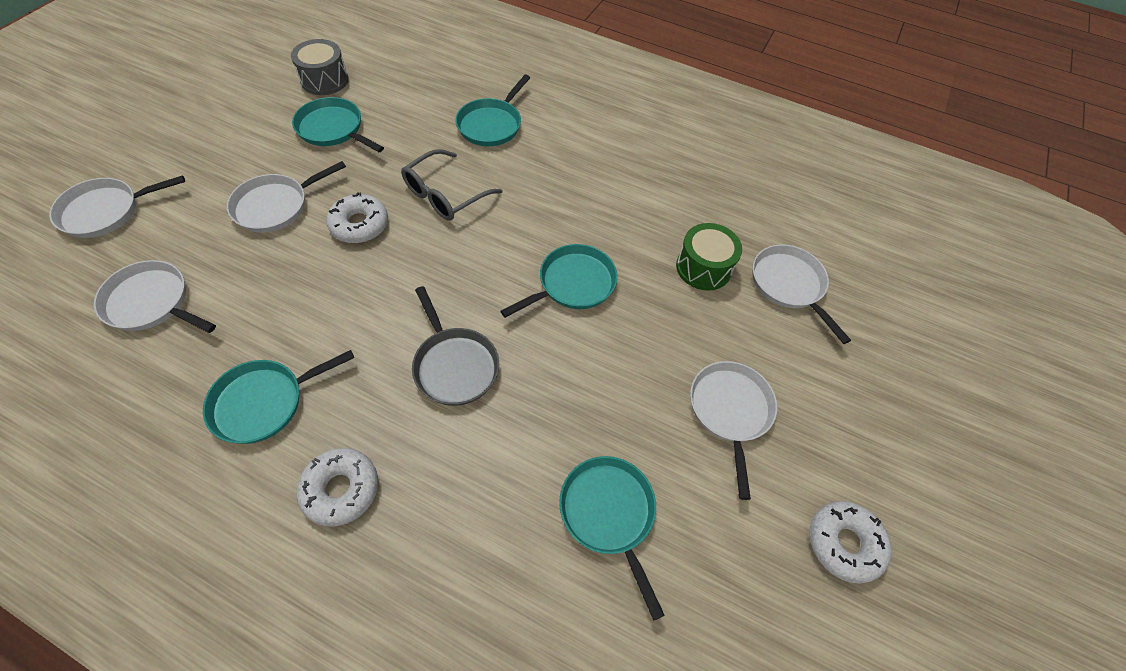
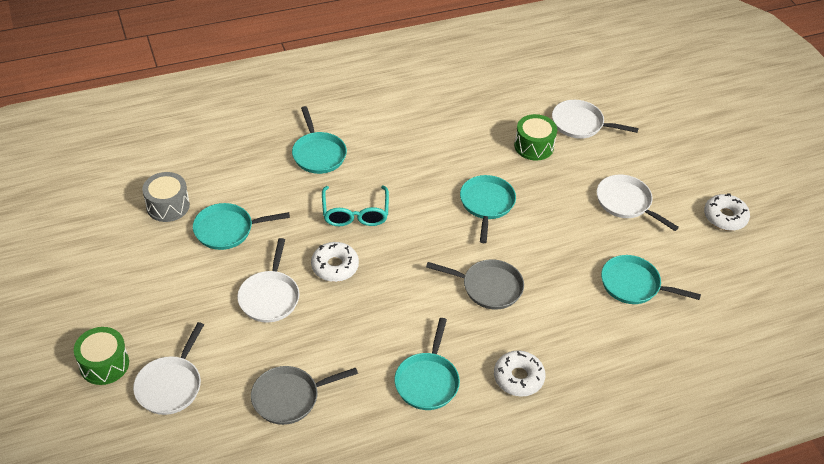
camera: 45 degrees left, 10 degrees down
(101, 157) = (104, 364): none -> green drum
(152, 302) = (289, 397): white pan -> grey pan
(445, 195) = (355, 213): grey glasses -> turquoise glasses

